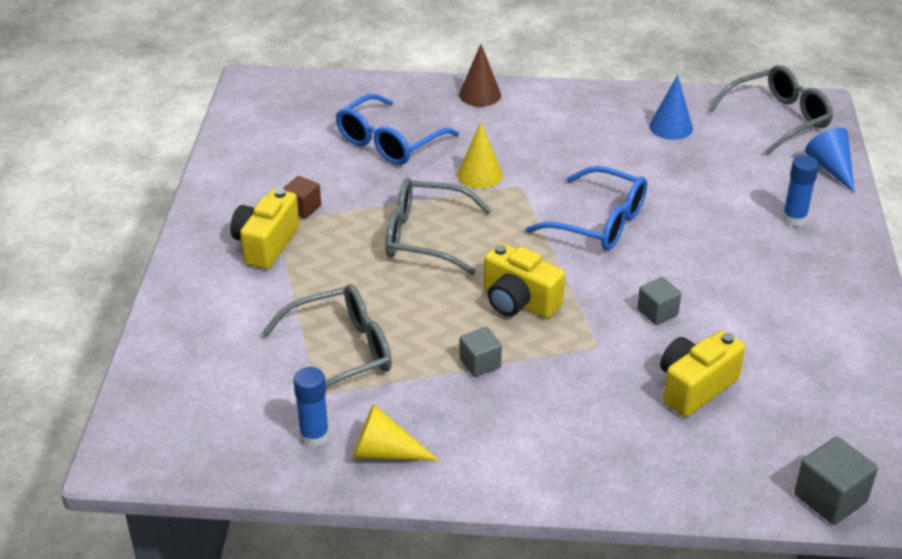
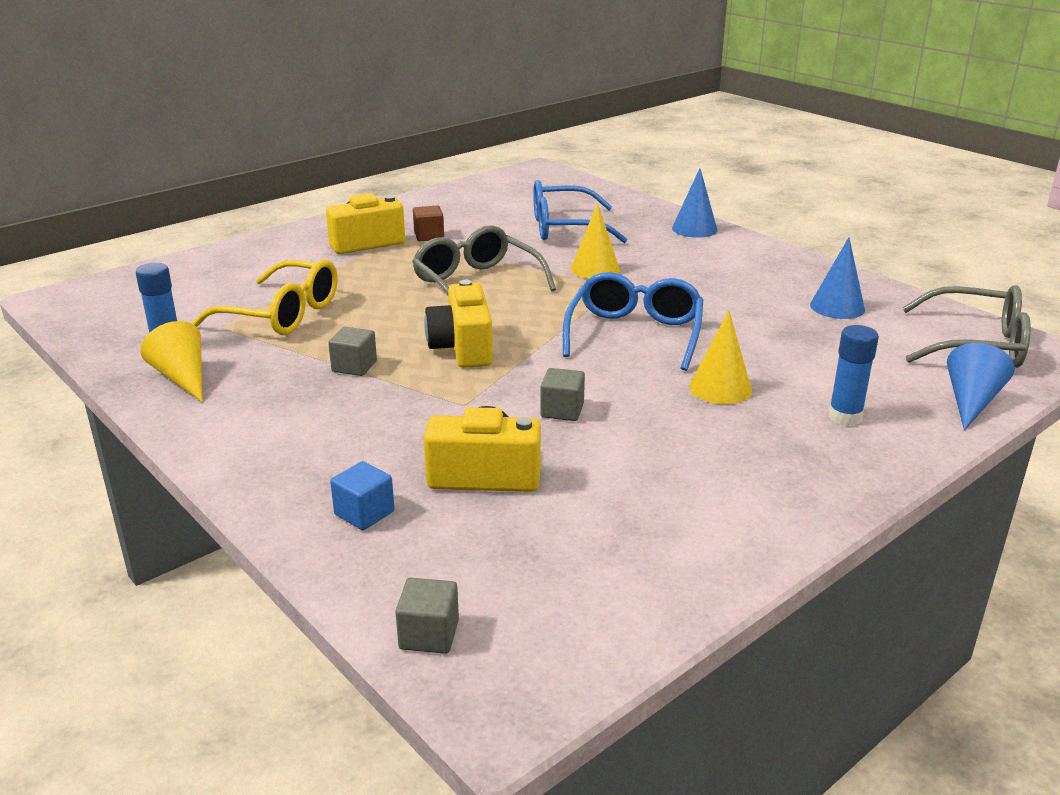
camera: 45 degrees right, 10 degrees down
(341, 353) = (282, 314): grey glasses -> yellow glasses
(480, 95) = (694, 229): brown cone -> blue cone
(598, 222) = (634, 334): blue glasses -> blue glasses turned 150 degrees counterclockwise
(681, 459) = (364, 513): none -> blue cube
(708, 237) = (720, 388): none -> yellow cone
(830, 498) = (429, 634): grey cube -> grey cube, size x0.66

